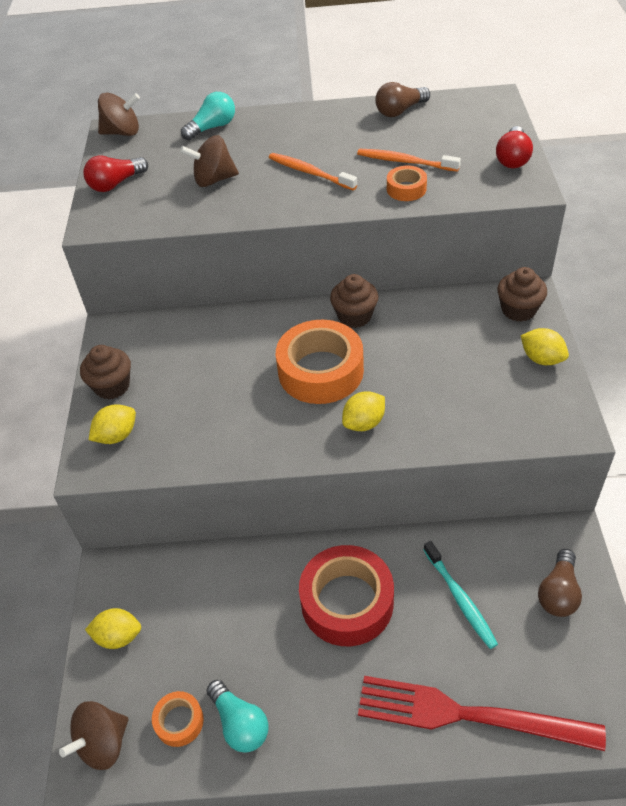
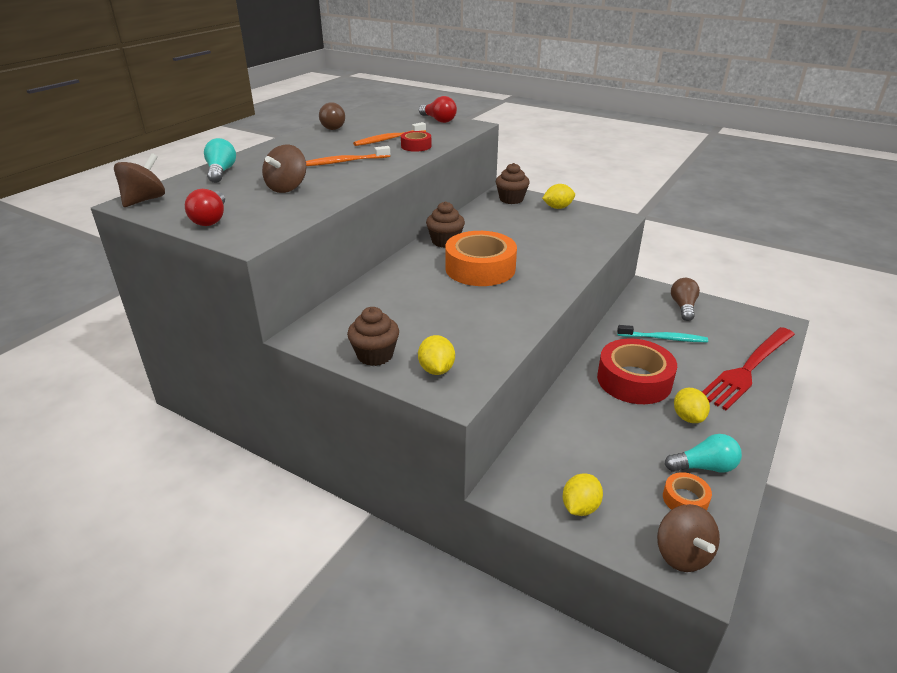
camera: 60 degrees left, 15 degrees down
(364, 423) = (546, 270): yellow lemon -> yellow lemon (688, 417)
(406, 189) = (416, 146): orange tape -> red tape
(558, 593) = (683, 307): brown light bulb -> brown light bulb turned 135 degrees counterclockwise

